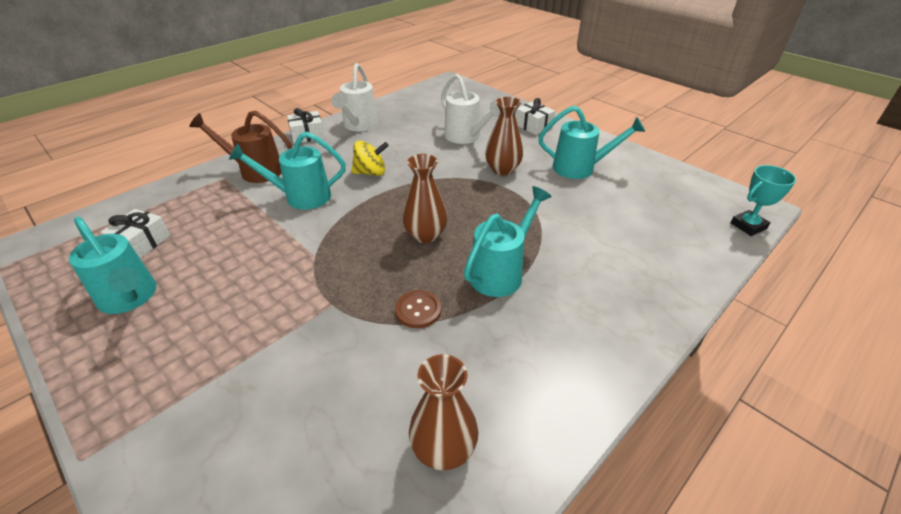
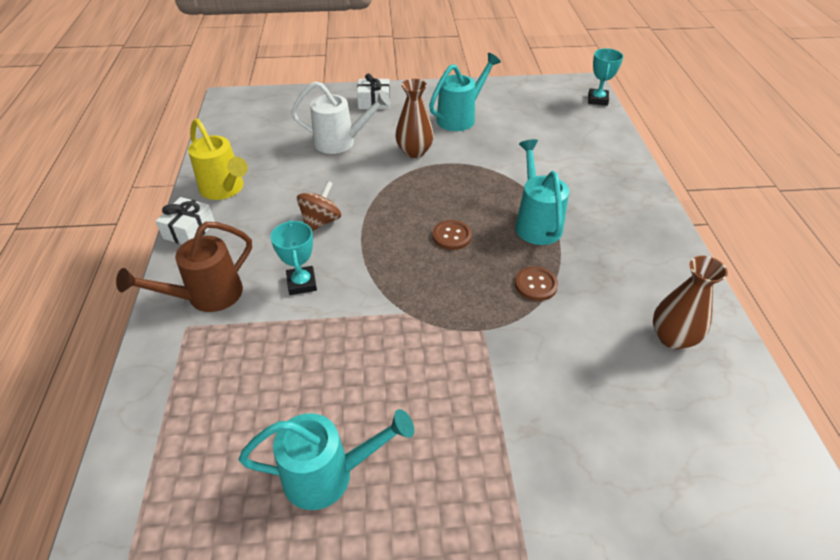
camera: 50 degrees left, 5 degrees up
(142, 243) = (234, 438): white gift -> none
(301, 197) = (302, 283): turquoise watering can -> turquoise trophy
(359, 126) = (225, 189): white watering can -> yellow watering can
(371, 173) = (321, 221): yellow spinning top -> brown spinning top
(425, 235) = (452, 236): brown vase -> brown button

